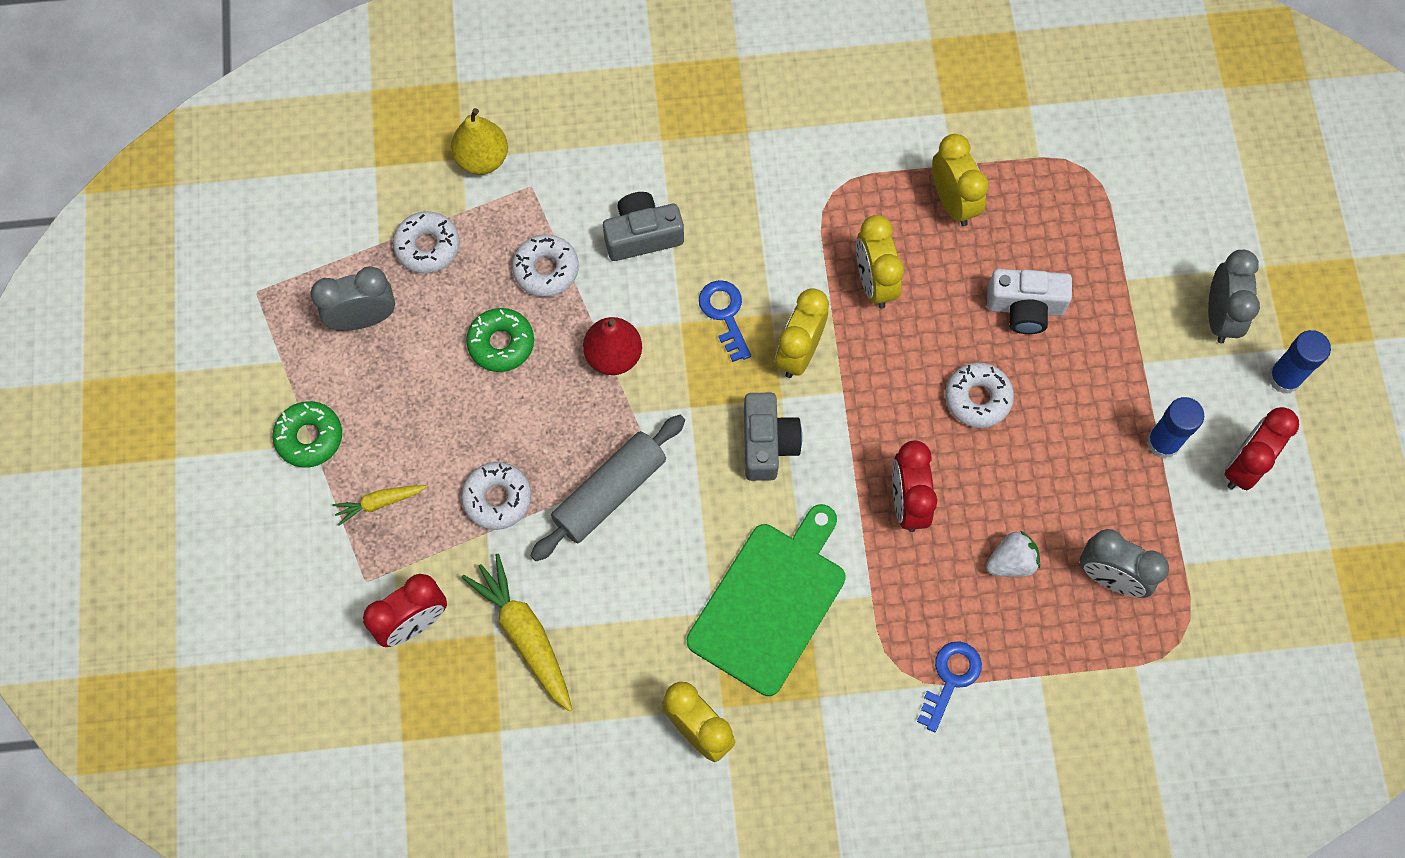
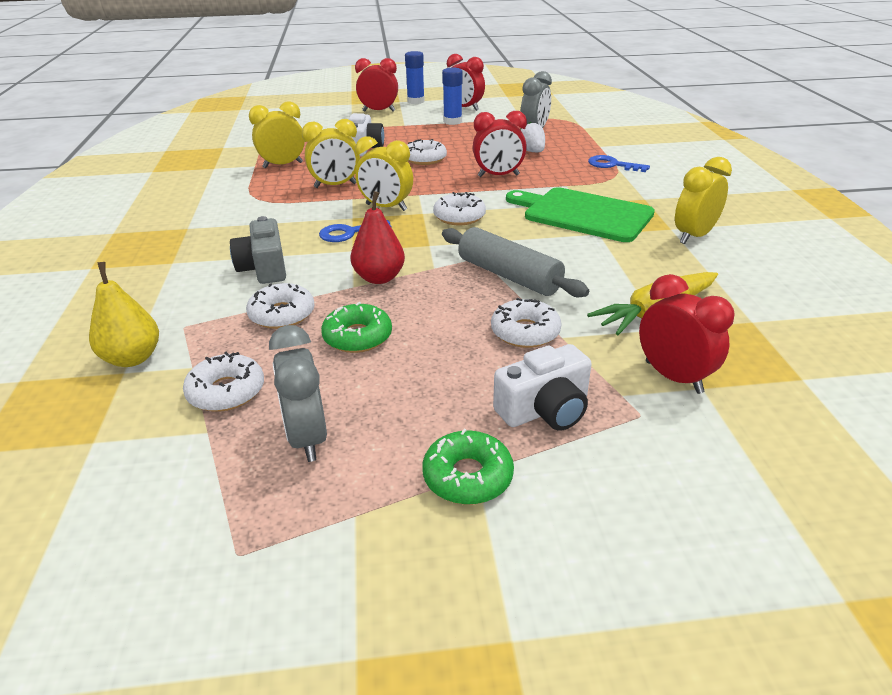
camera: 90 degrees left, 35 degrees down
(379, 503) = (545, 410): yellow carrot -> white camera
(767, 443) = (459, 217): grey camera -> white donut
(1220, 316) = (379, 111): grey clock -> red clock

